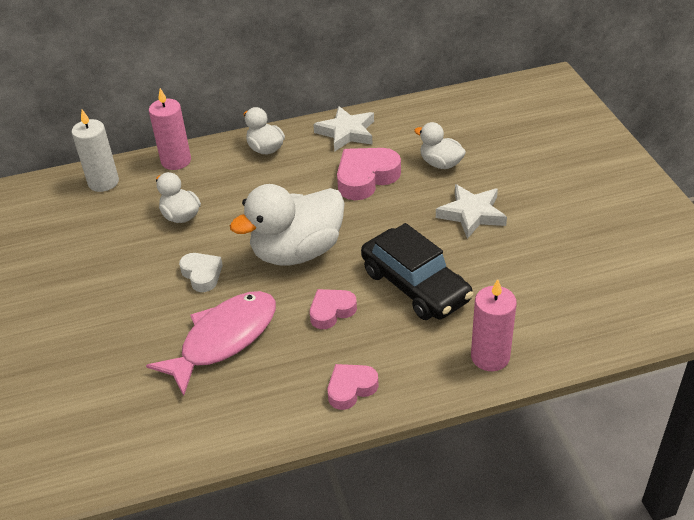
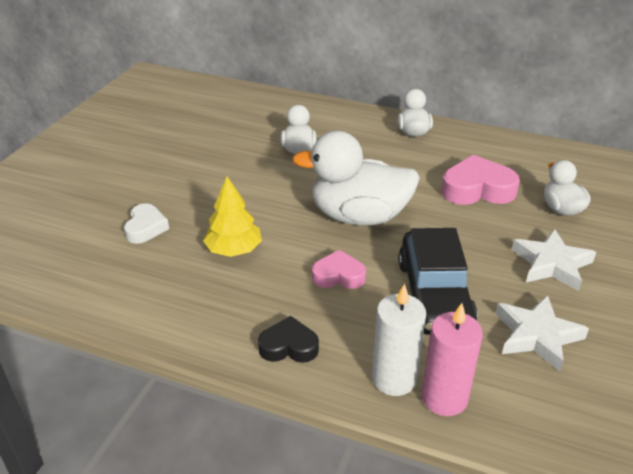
camera: 35 degrees right, 5 degrees down
(103, 182) = (270, 104): white candle -> white candle (394, 378)
(176, 161) = (335, 112): pink candle -> none
(202, 275) = (269, 196): white heart -> white heart (146, 228)
(224, 339) = (234, 250): pink fish -> yellow tree
(346, 132) = (495, 148): white star -> white star (537, 335)
(351, 388) = (289, 346): pink heart -> black heart

